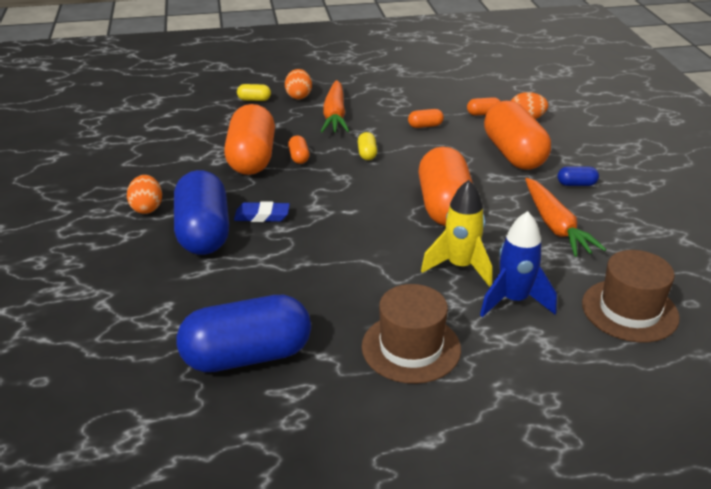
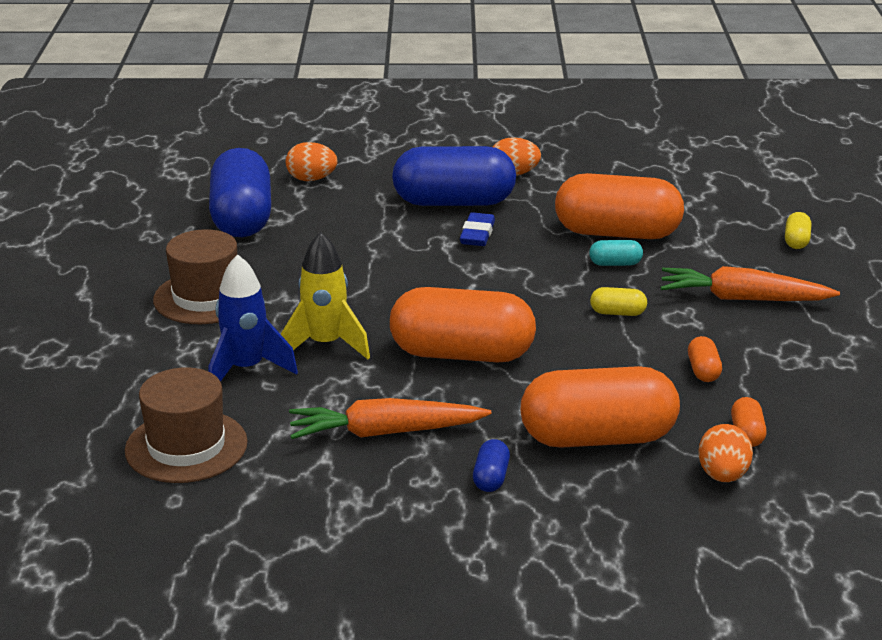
camera: 100 degrees right, 5 degrees down
(298, 96) = (811, 275): orange egg -> orange egg (311, 179)
(299, 157) = (615, 264): orange capsule -> turquoise capsule

